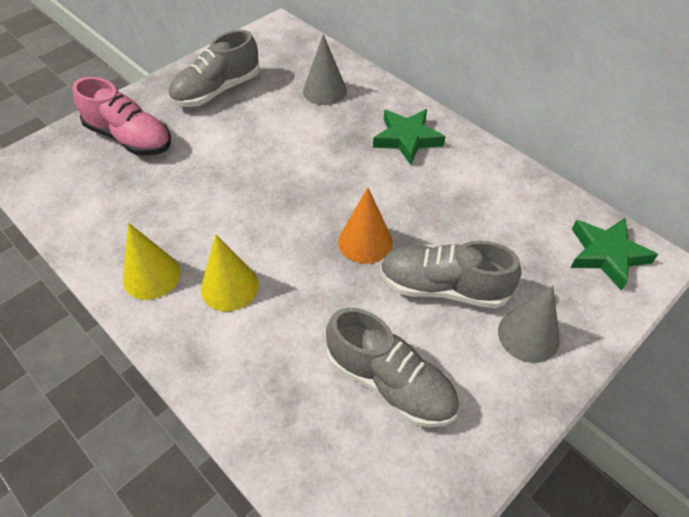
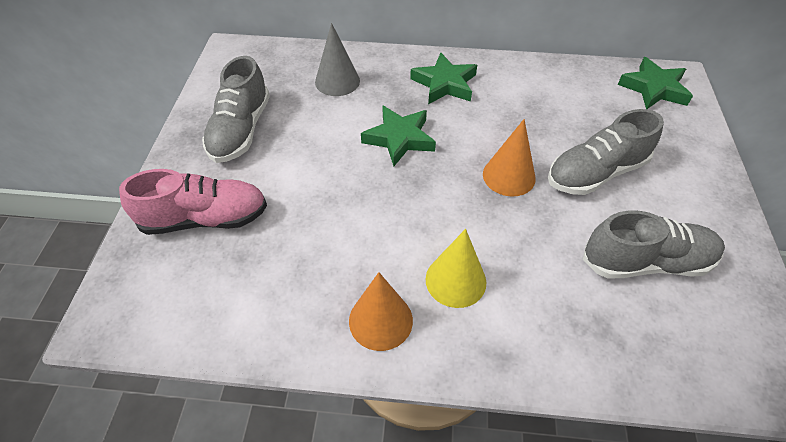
camera: 40 degrees left, 0 degrees up
(151, 275) = (380, 320): yellow cone -> orange cone
(317, 161) = (399, 138): none -> green star
(528, 335) = (677, 168): grey cone -> none

